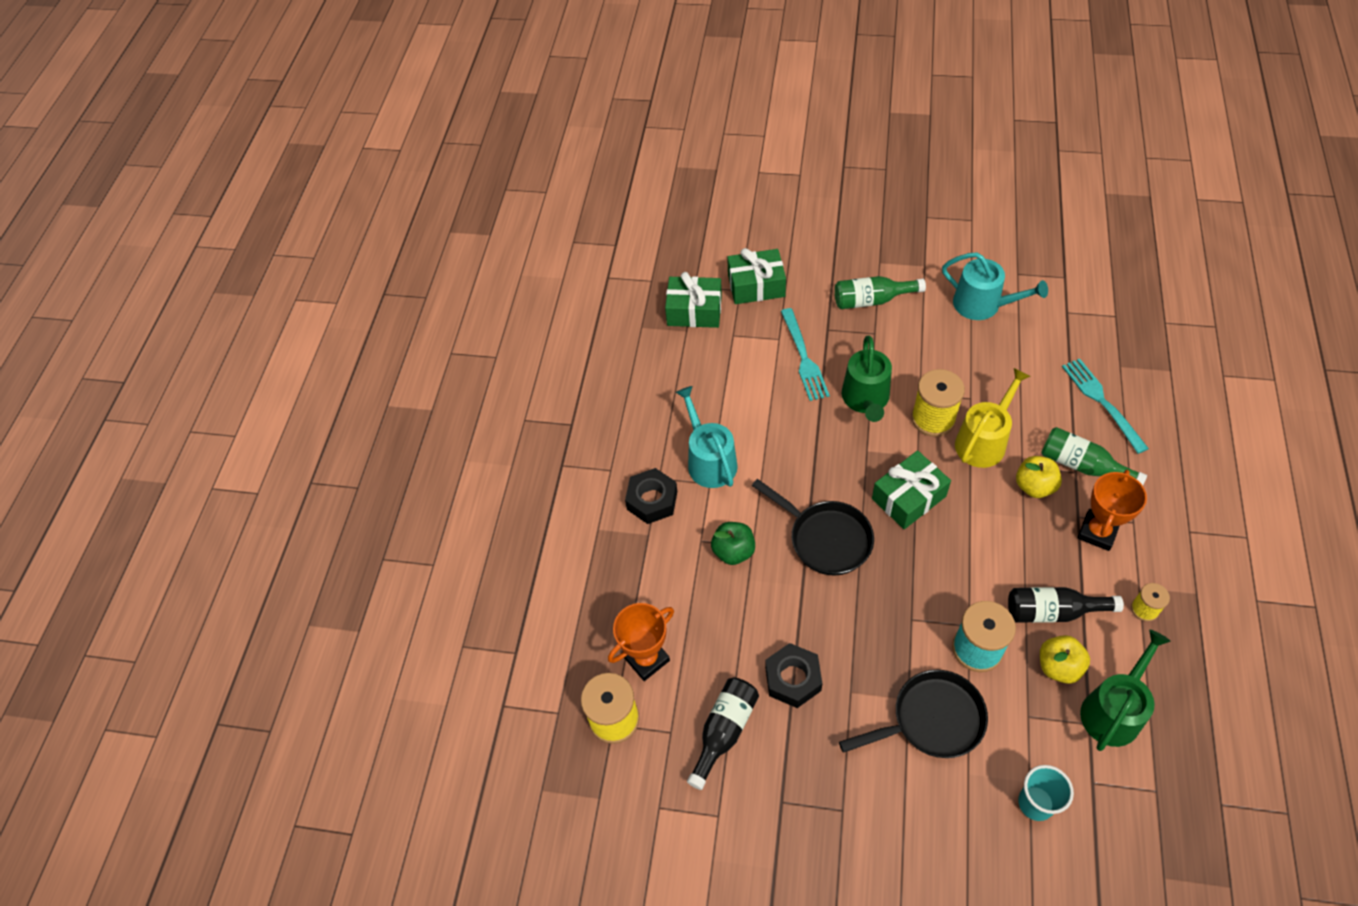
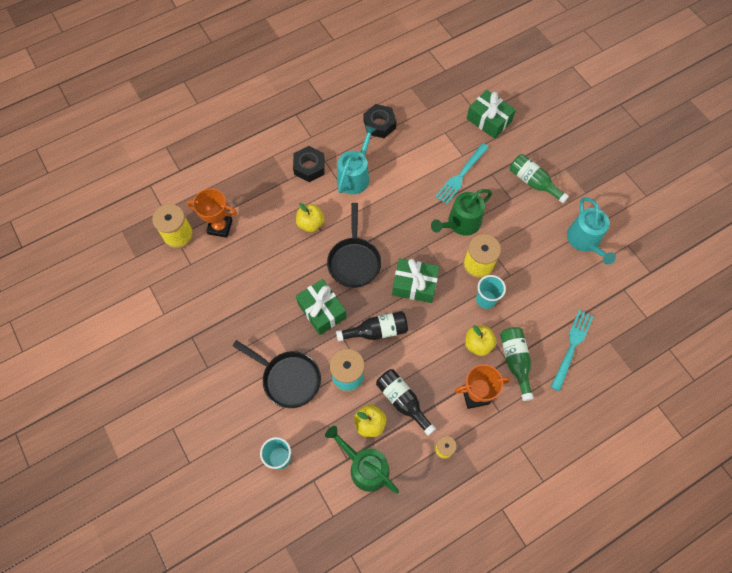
camera: 45 degrees right, 10 degrees up
(694, 311) = (444, 103): green gift -> green gift (322, 310)
(724, 731) = (208, 287): black bottle -> black bottle (377, 331)
(733, 551) = (310, 224): green apple -> yellow apple
(793, 679) = (260, 299): black nut -> black nut (379, 124)
(983, 441) = (486, 299): yellow watering can -> turquoise cup
(1113, 710) = (365, 467): green watering can -> green watering can turned 135 degrees counterclockwise

